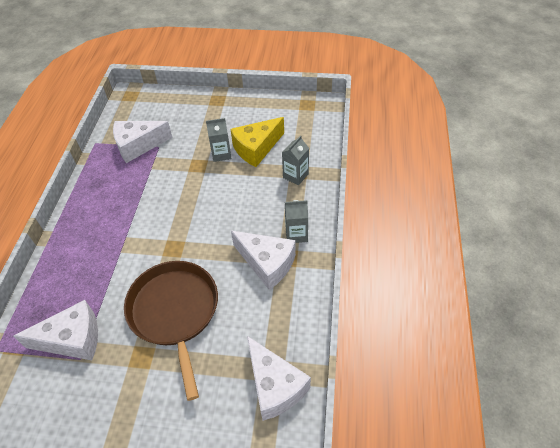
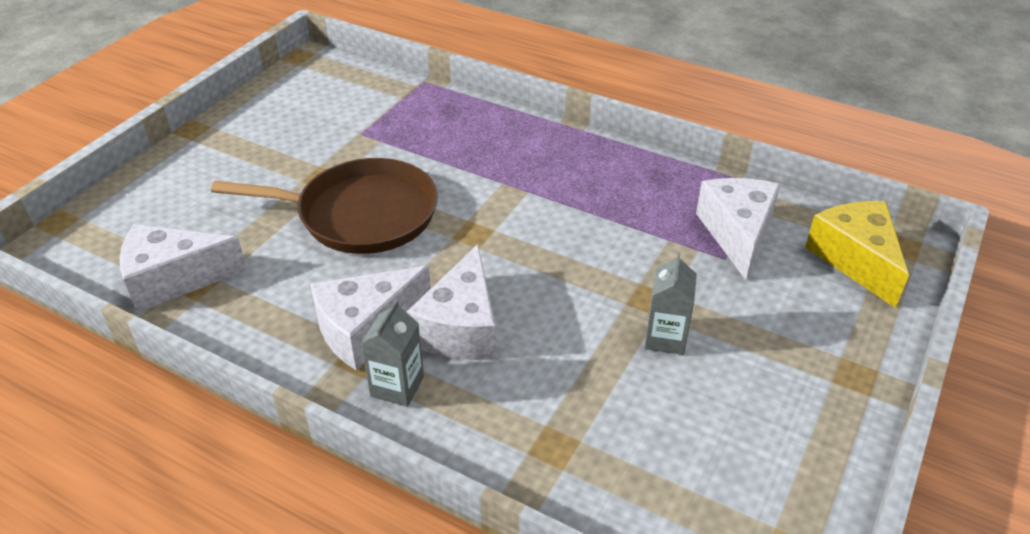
camera: 110 degrees right, 10 degrees down
(72, 339) = (392, 131): white cheese -> white cheese (461, 327)
(256, 148) = (658, 397): yellow cheese -> yellow cheese (855, 259)
(295, 176) = (544, 437): grey carton -> none

